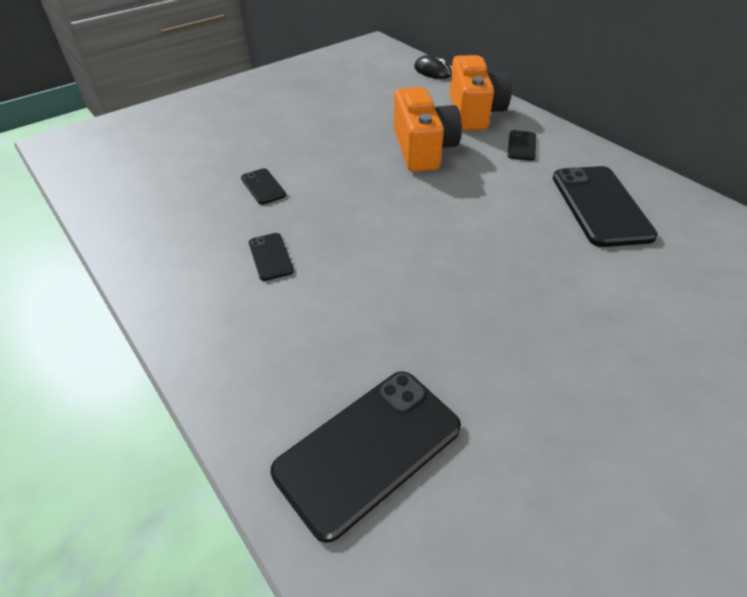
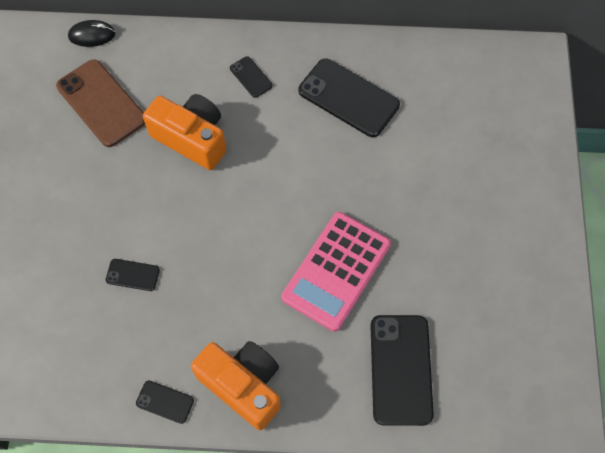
camera: 50 degrees left, 20 degrees up
(270, 257) = (216, 321): black phone -> black phone (165, 402)
(388, 99) = (101, 103): none -> brown phone
(420, 308) = (336, 271): none -> pink calculator
(474, 112) = (181, 64): orange camera -> orange camera (243, 385)

